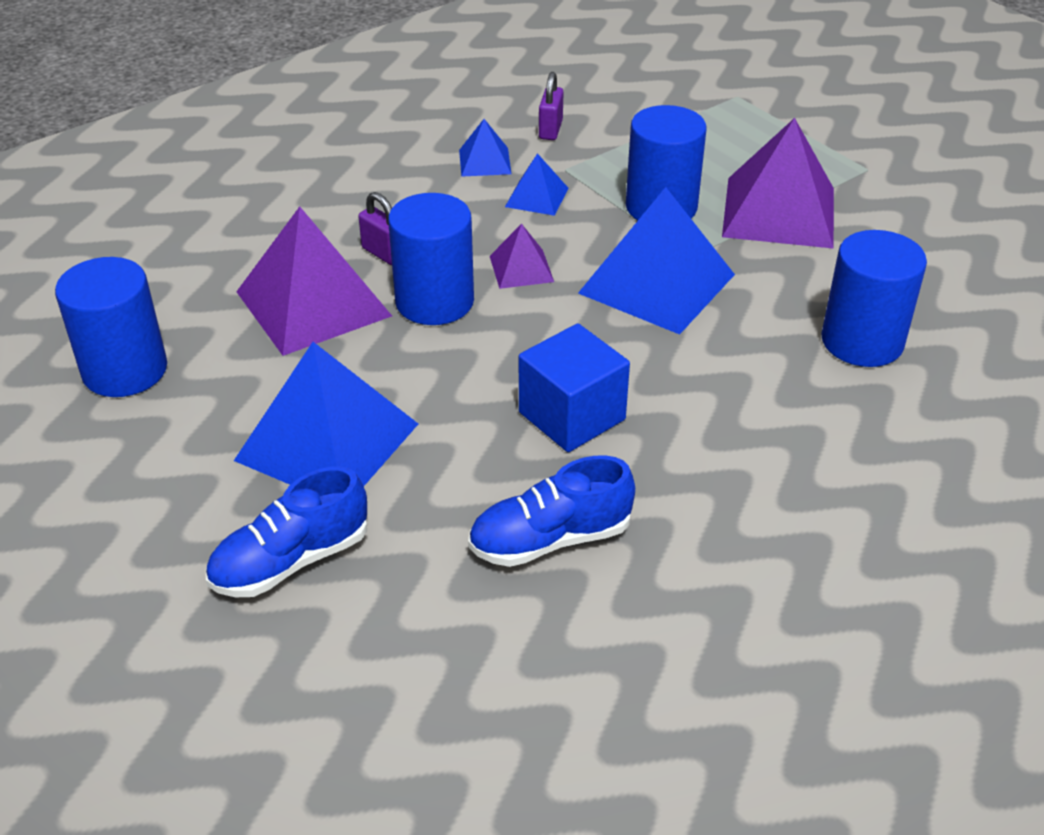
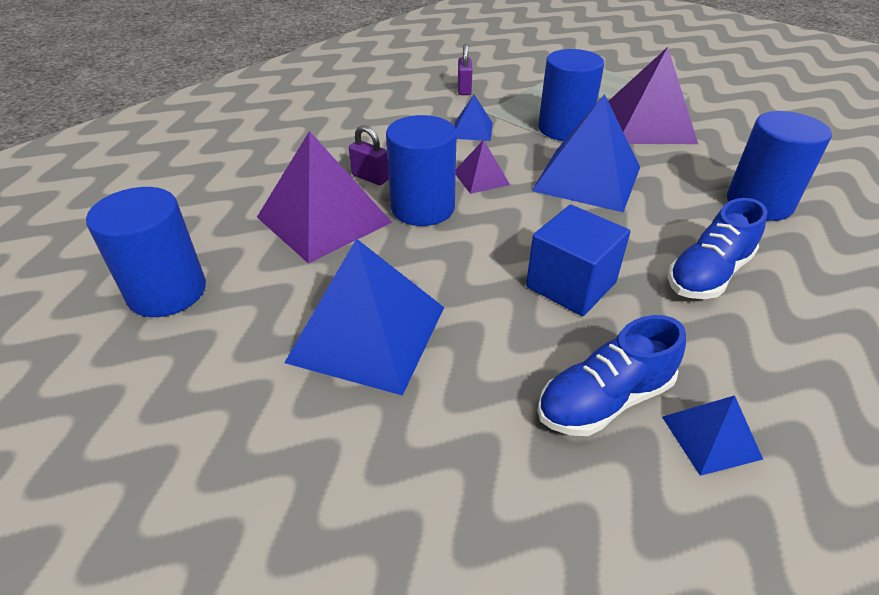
camera: 10 degrees left, 0 degrees up
(291, 561) = (365, 460): blue shoe -> blue shoe (708, 274)
(485, 161) = (425, 111): blue pyramid -> blue pyramid (710, 437)

